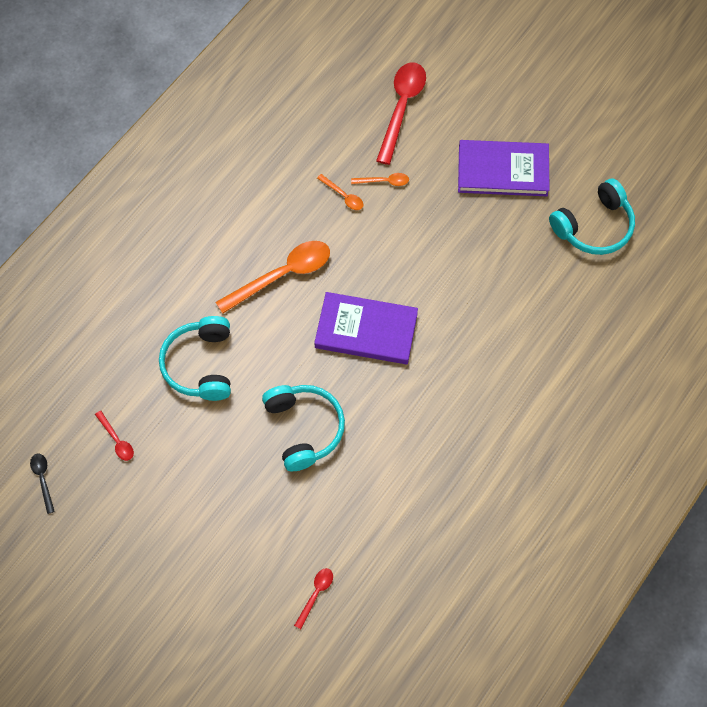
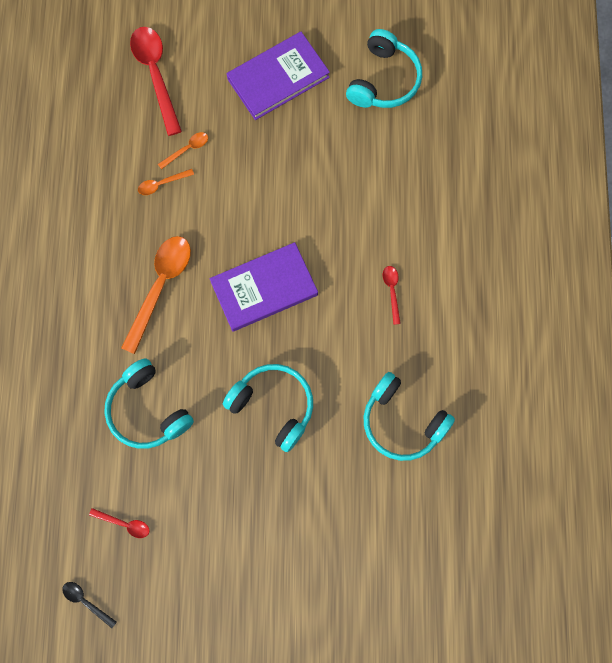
camera: 35 degrees left, 10 degrees up
(315, 594) = (381, 536): red spoon -> red spoon (392, 291)
(343, 196) = (162, 184): orange spoon -> orange spoon turned 150 degrees clockwise
(402, 513) = (402, 422): none -> turquoise headphones

